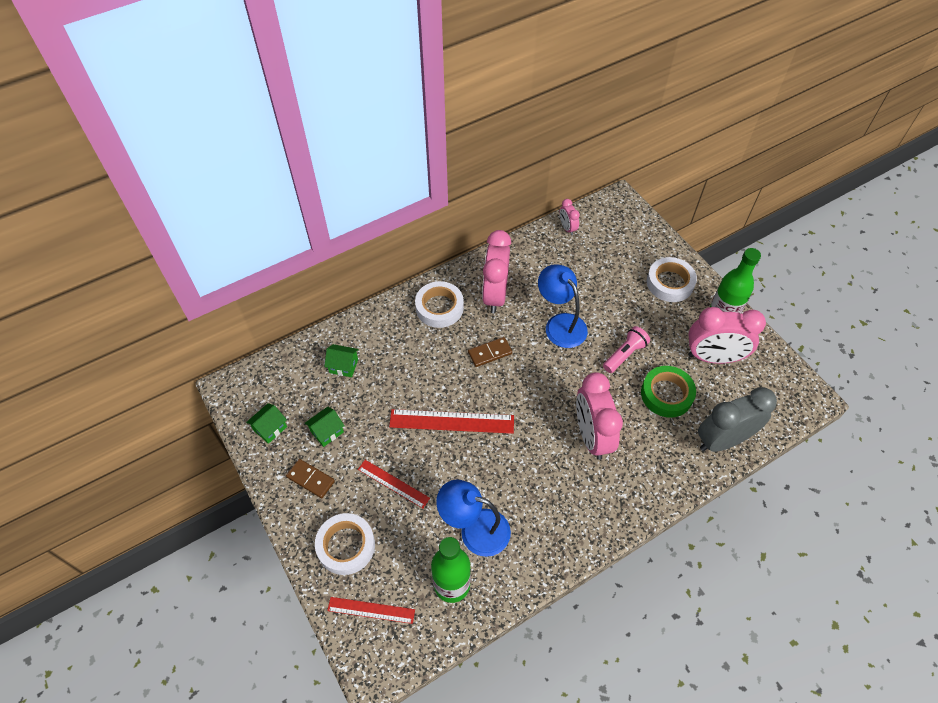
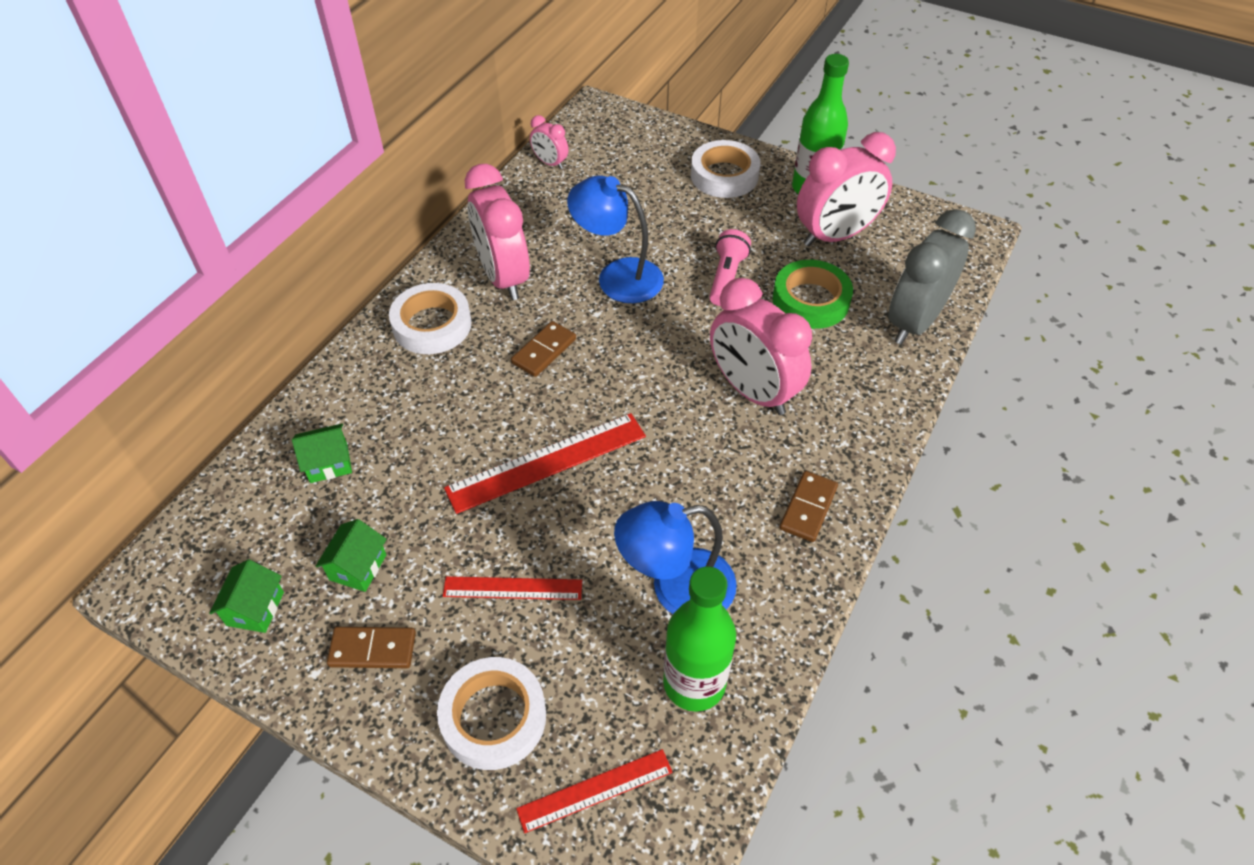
camera: 30 degrees left, 5 degrees down
(576, 523) = (808, 508): none -> brown domino

